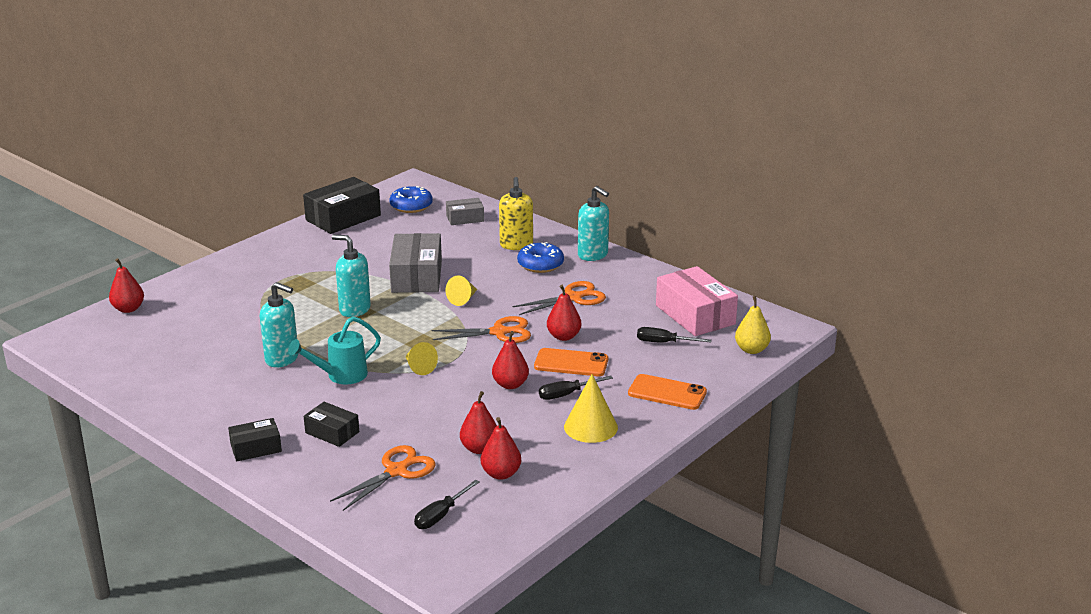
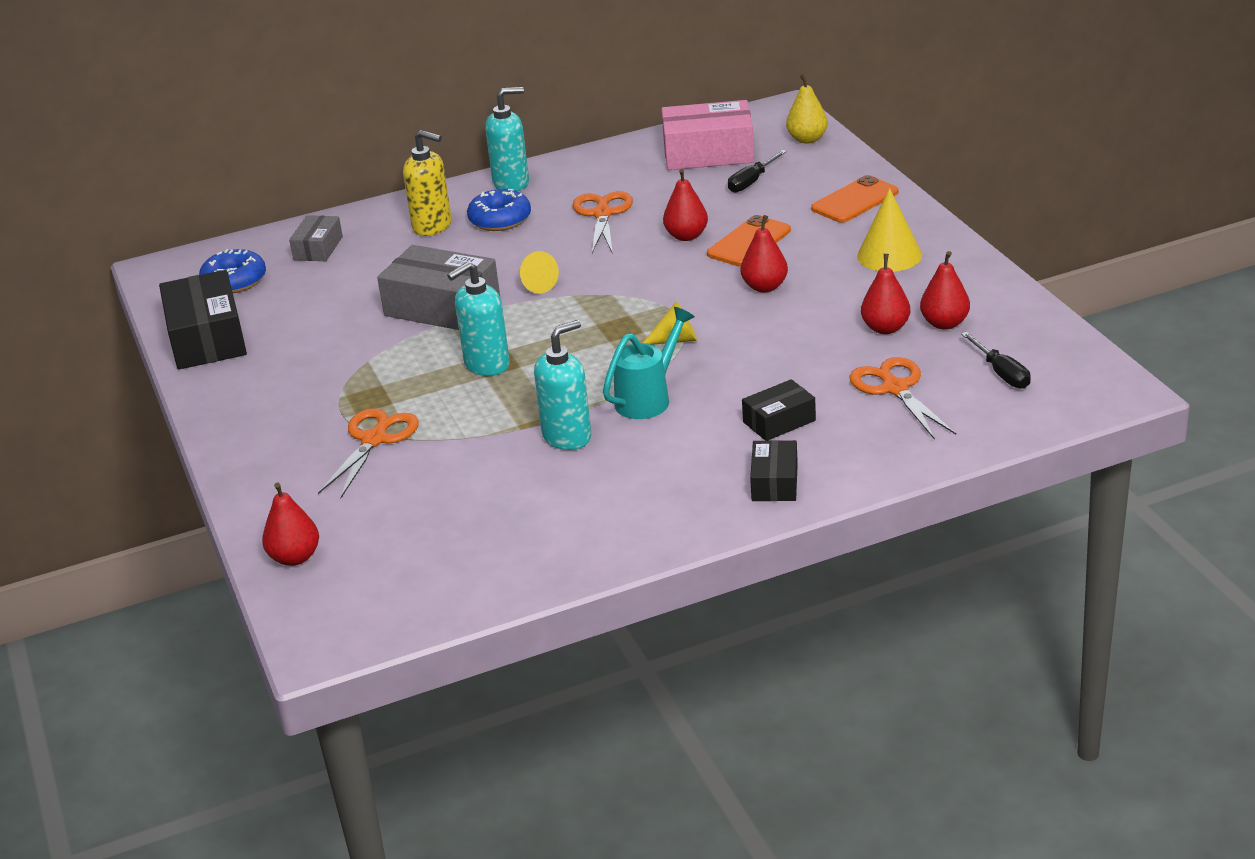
camera: 60 degrees left, 5 degrees up
(340, 376) = (649, 398): turquoise watering can -> turquoise watering can turned 135 degrees counterclockwise
(499, 332) = (640, 274): orange scissors -> orange scissors (375, 439)
(566, 394) = (813, 257): black screwdriver -> none

